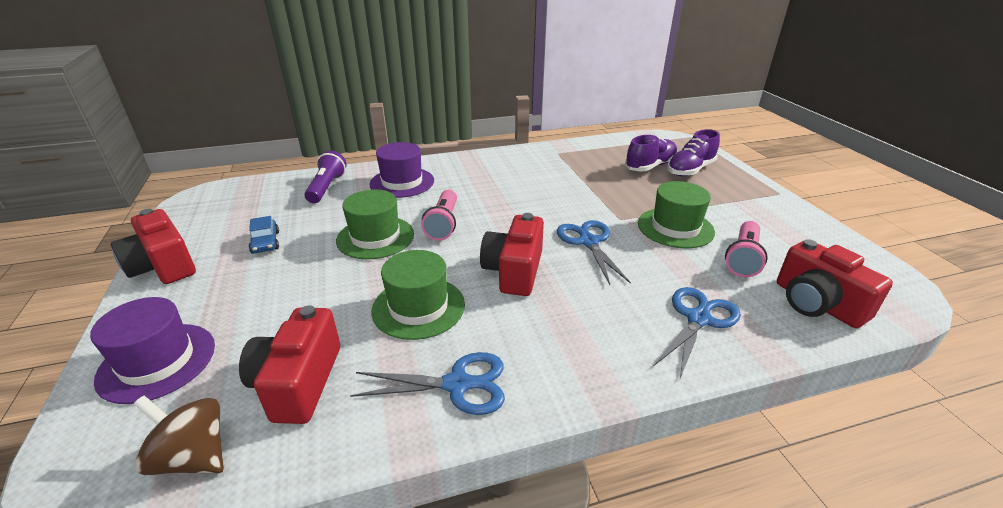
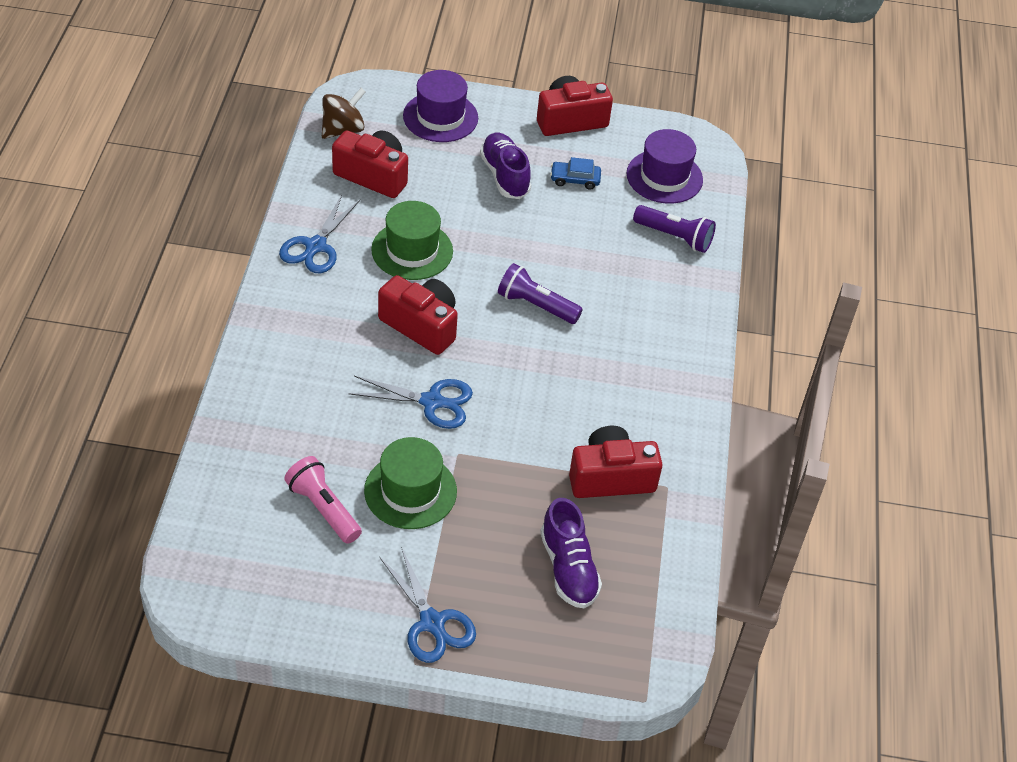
camera: 110 degrees right, 15 degrees up
(375, 237) = (540, 251): green hat -> none
(402, 182) = (655, 300): purple hat -> purple hat (664, 177)
(443, 224) = (536, 305): pink flashlight -> purple flashlight
(690, 170) = (532, 609): purple shoe -> purple shoe (505, 176)
(698, 319) = (276, 412): blue scissors -> blue scissors (432, 622)
(817, 303) = (231, 511): red camera -> red camera (611, 477)

